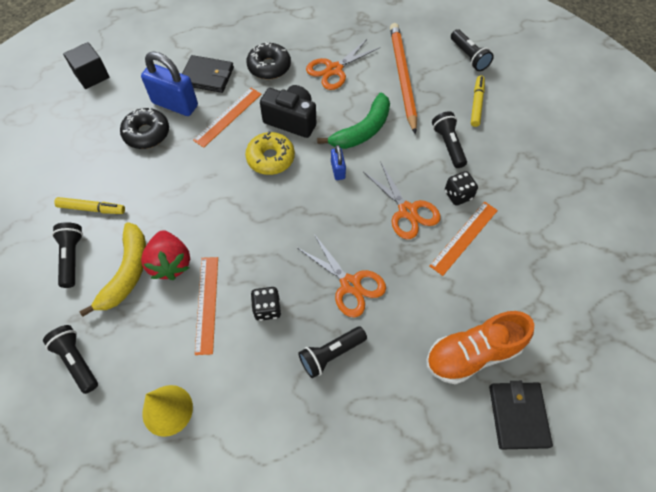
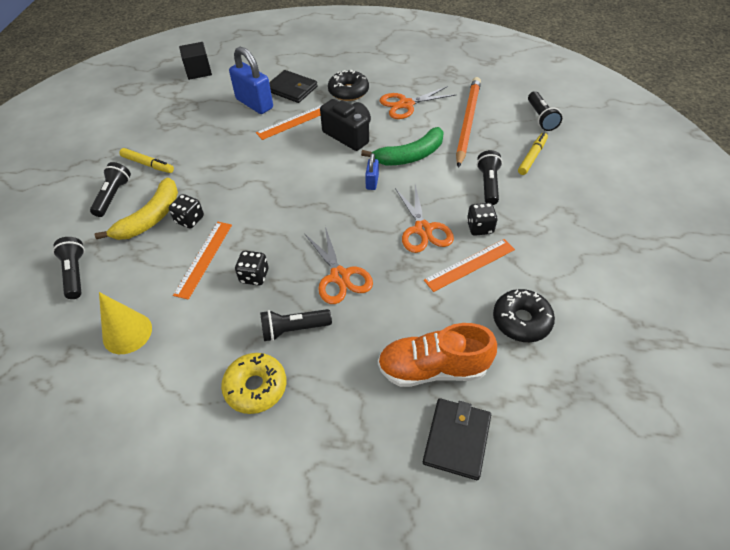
camera: 20 degrees right, 10 degrees down
(147, 133) = (220, 120): black donut -> black donut (521, 320)
(170, 263) = (189, 220): red strawberry -> black dice
(270, 158) = (316, 160): yellow donut -> yellow donut (256, 387)

